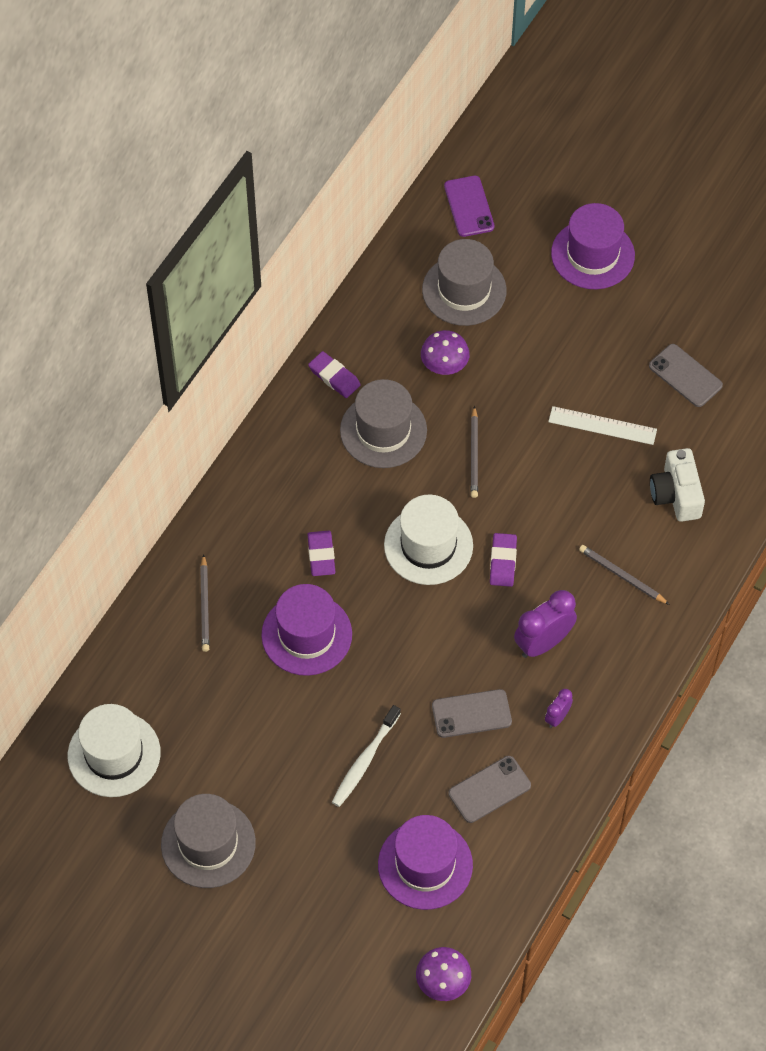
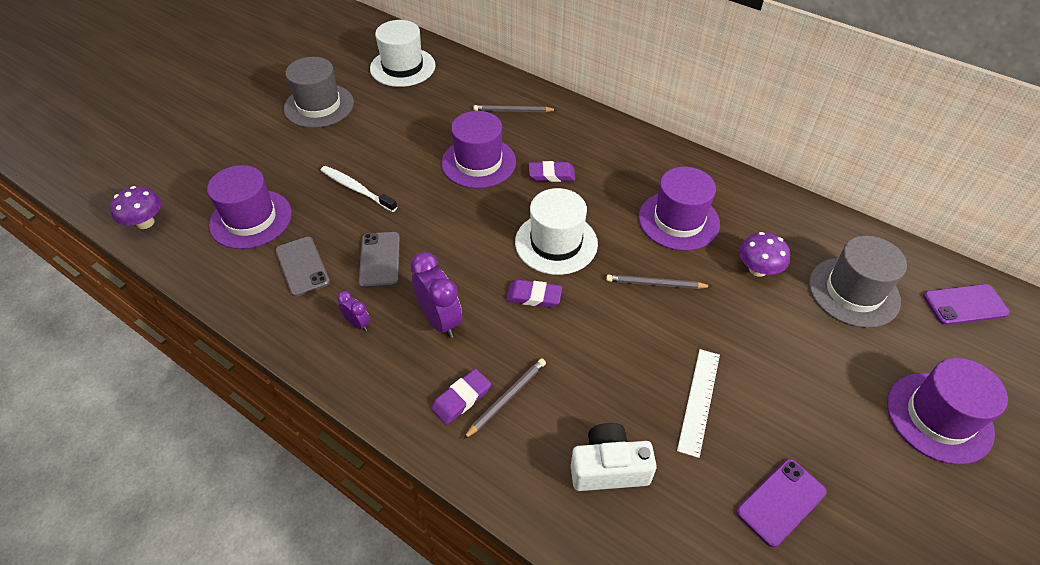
camera: 95 degrees right, 10 degrees down
(334, 377) = (732, 192): purple eraser -> purple eraser (461, 398)
(383, 430) = (678, 220): grey hat -> purple hat
(685, 376) = (781, 502): grey phone -> purple phone

